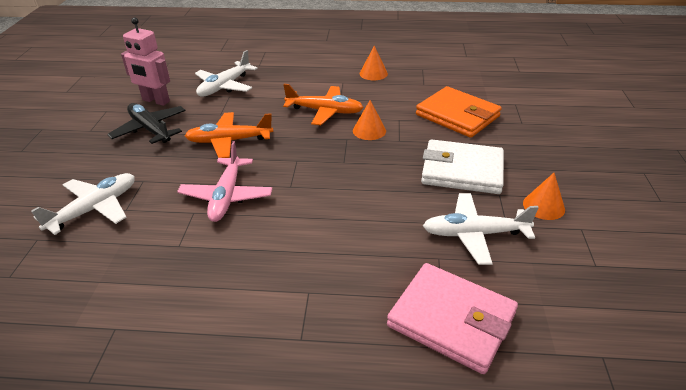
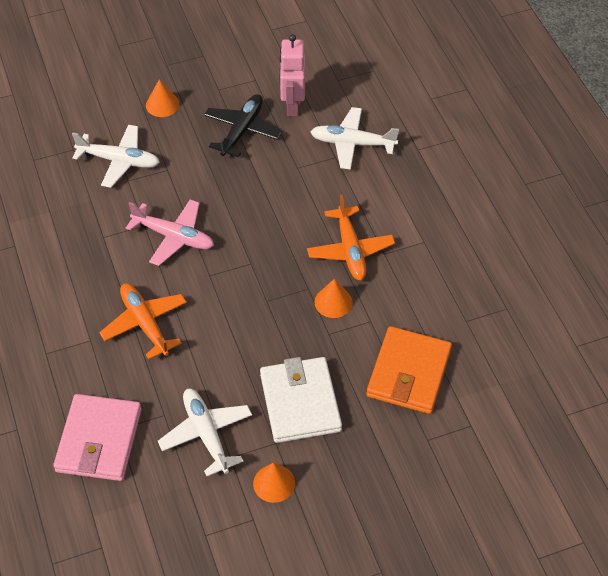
camera: 65 degrees right, 15 degrees up
(226, 196) = (174, 237): pink plane -> pink plane turned 135 degrees counterclockwise
(229, 141) = (254, 198): orange plane -> orange plane (145, 324)
(373, 73) = (463, 263): orange cone -> orange cone (162, 104)

